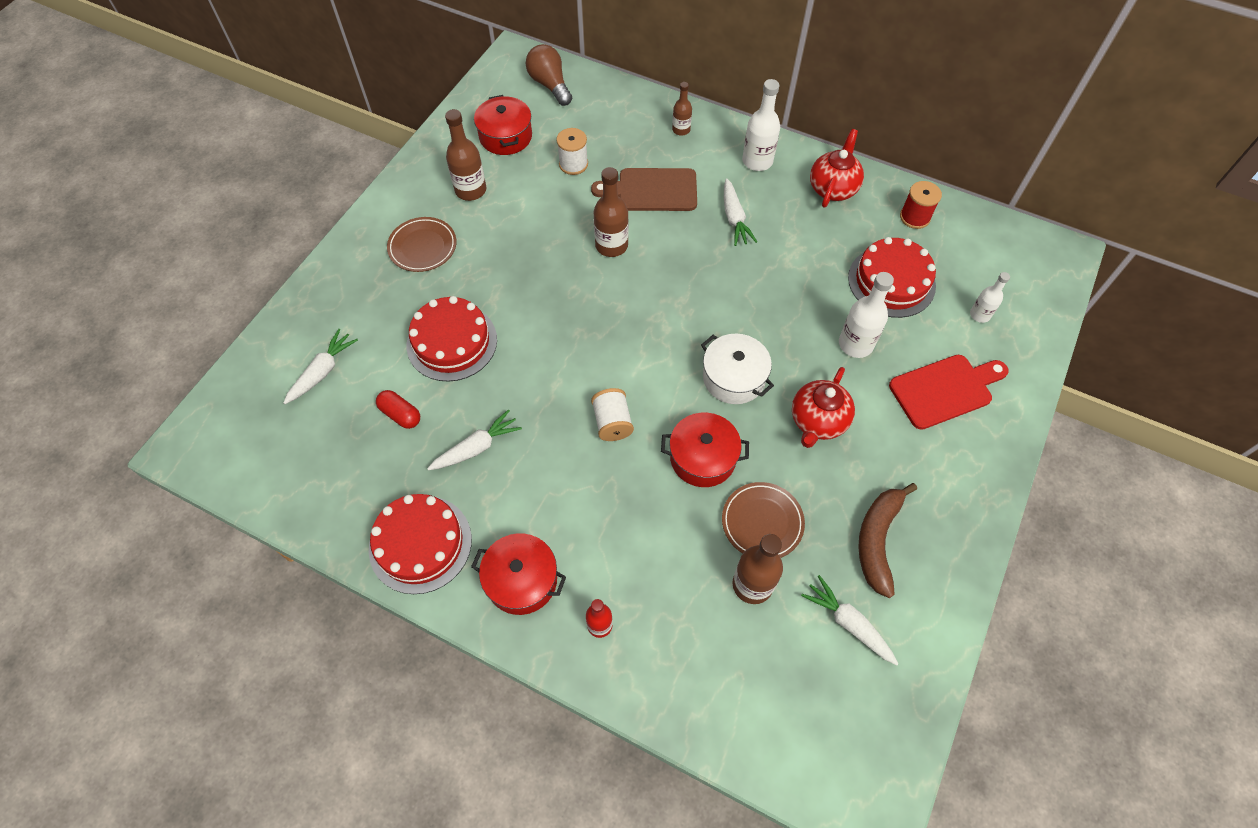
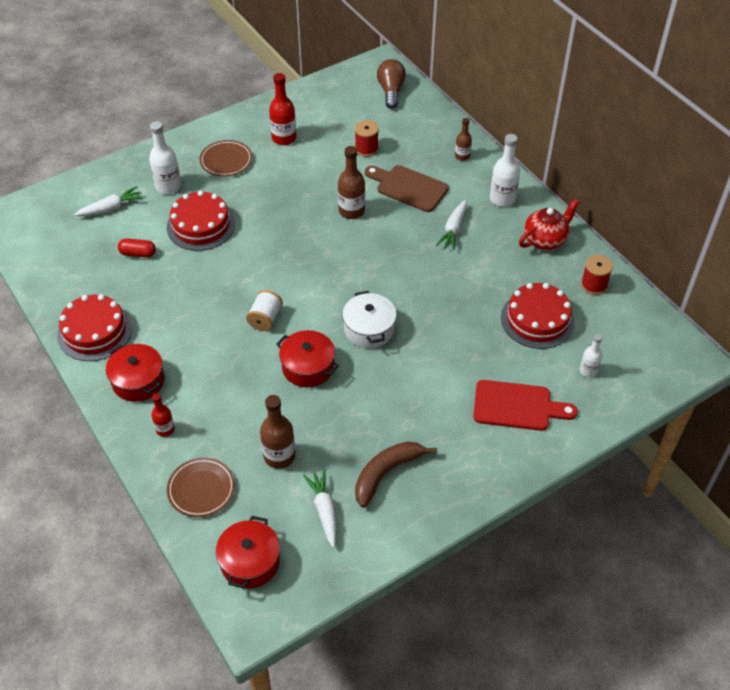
camera: 30 degrees right, 10 degrees down
(400, 414) = (138, 253): red capsule -> red capsule turned 60 degrees counterclockwise
(471, 190) = (284, 138): brown bottle -> red bottle
(477, 447) = (169, 293): white carrot -> none
(505, 136) = (333, 113): red pot -> red pot (250, 562)
(573, 164) = (366, 149): white spool -> red spool
(762, 522) = (316, 424): brown plate -> brown plate (201, 489)
(817, 421) = (405, 382): red teapot -> none
(855, 344) = (475, 347): white bottle -> white bottle (168, 186)

